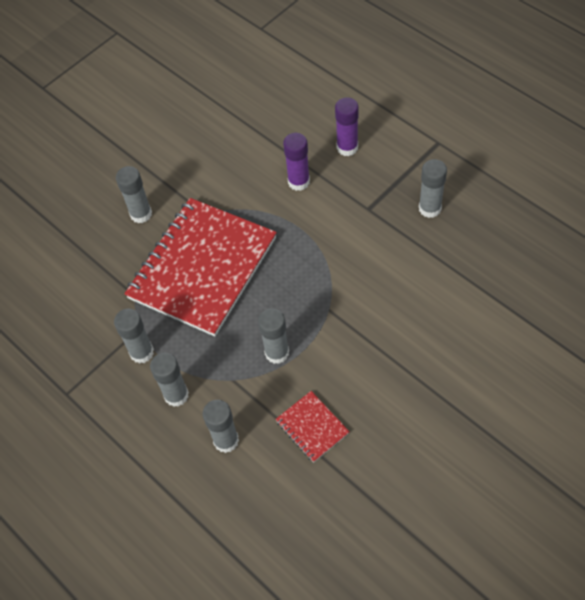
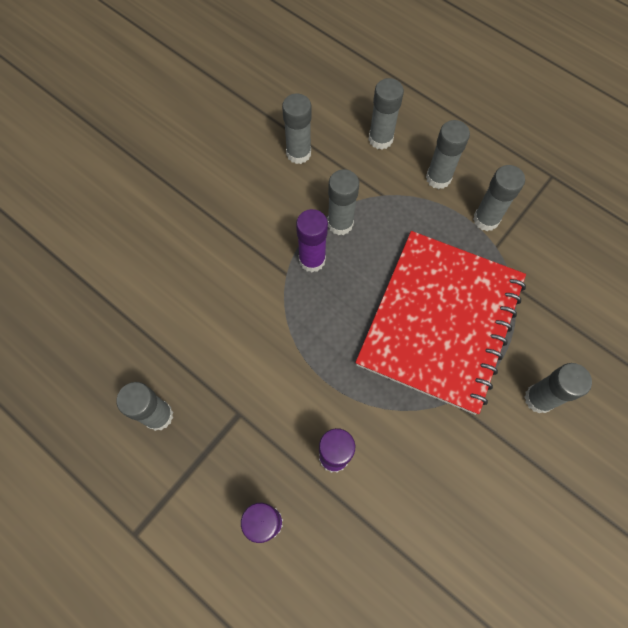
camera: 170 degrees right, 10 degrees up
(305, 320) = (312, 260): none -> purple glue stick
(312, 427) = (298, 153): red notebook -> grey glue stick

